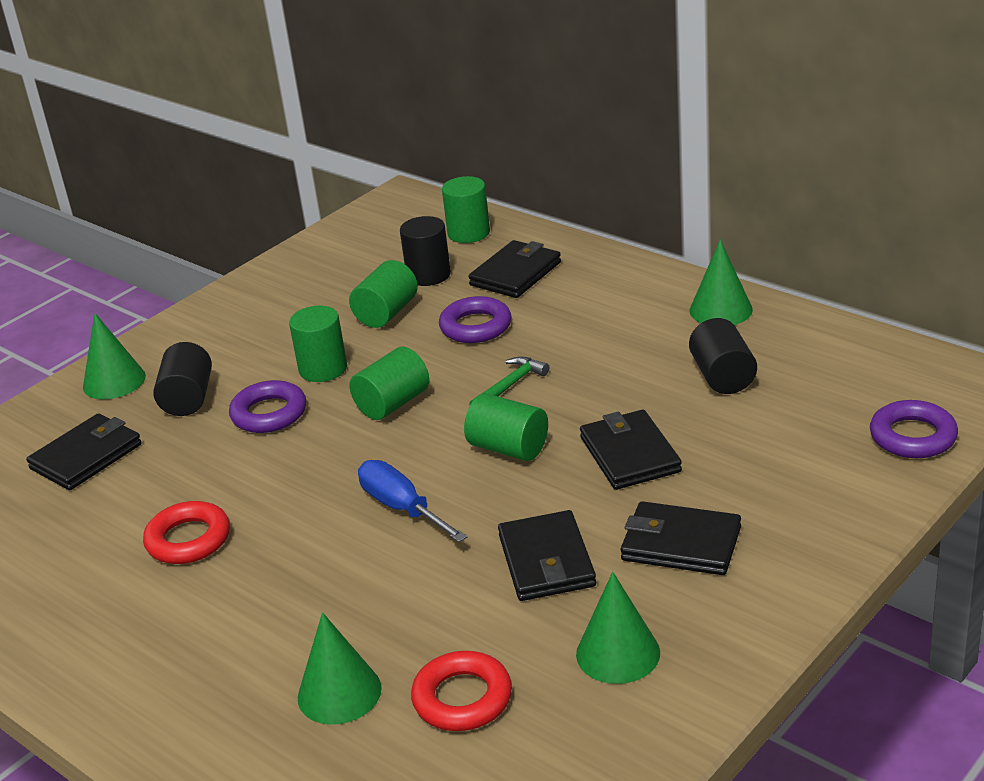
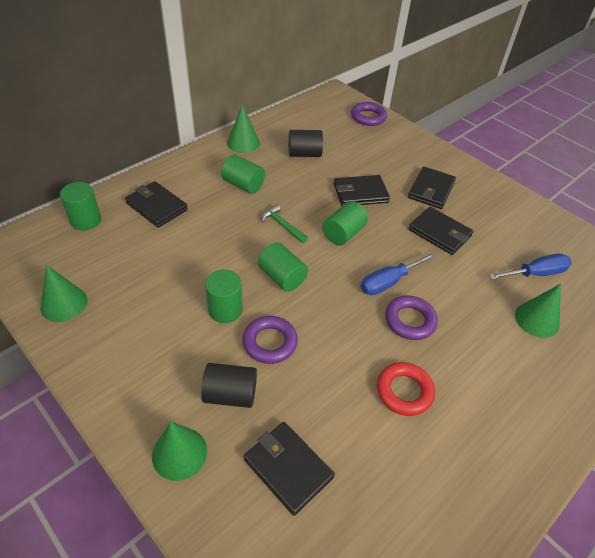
camera: 90 degrees left, 15 degrees up
(386, 313) = (169, 271): green cylinder -> green cylinder (243, 185)
(428, 275) = (130, 245): black cylinder -> none
(462, 698) = (536, 273): red ring -> blue screwdriver
(475, 326) = (210, 231): purple ring -> purple ring (410, 321)
(546, 561) = (439, 233): black wallet -> black wallet turned 45 degrees clockwise
(618, 653) = (503, 220): green cone -> green cone (64, 303)

